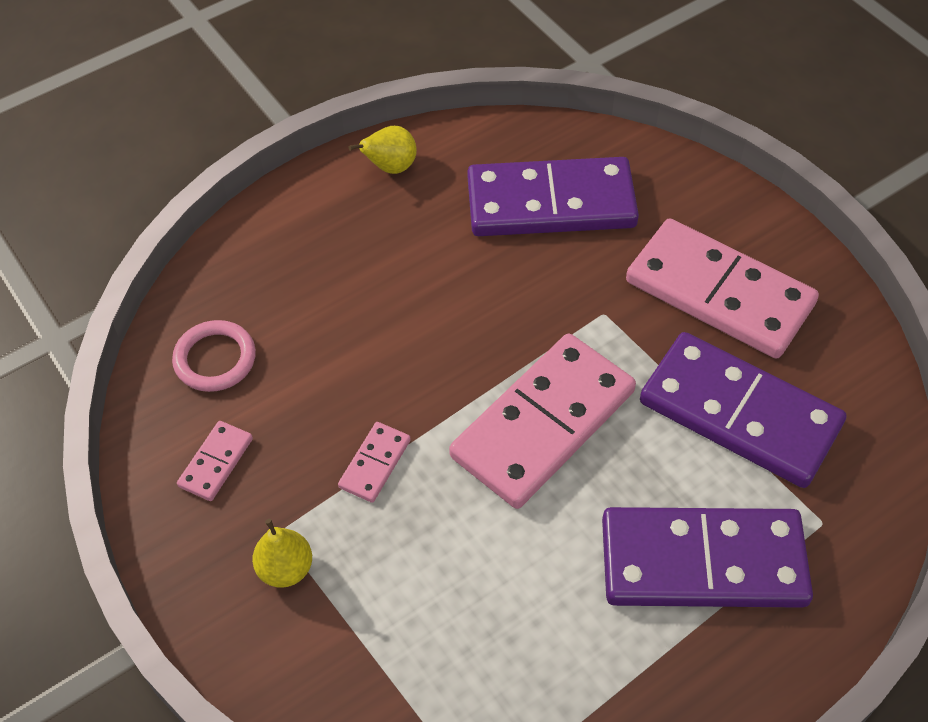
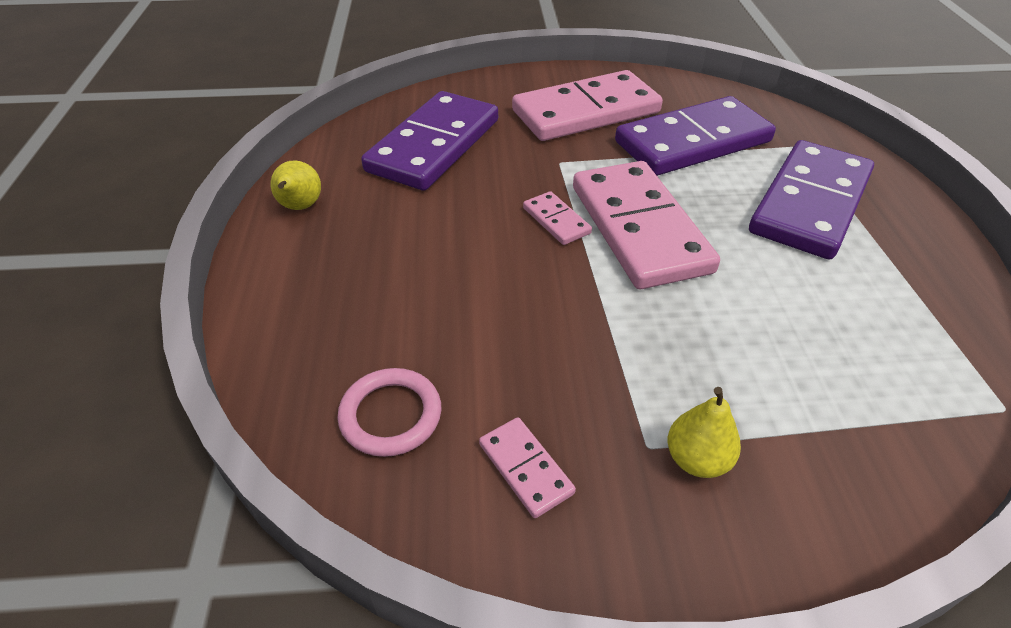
camera: 60 degrees left, 10 degrees down
(375, 464) = (612, 342): pink domino -> pink domino (556, 221)

